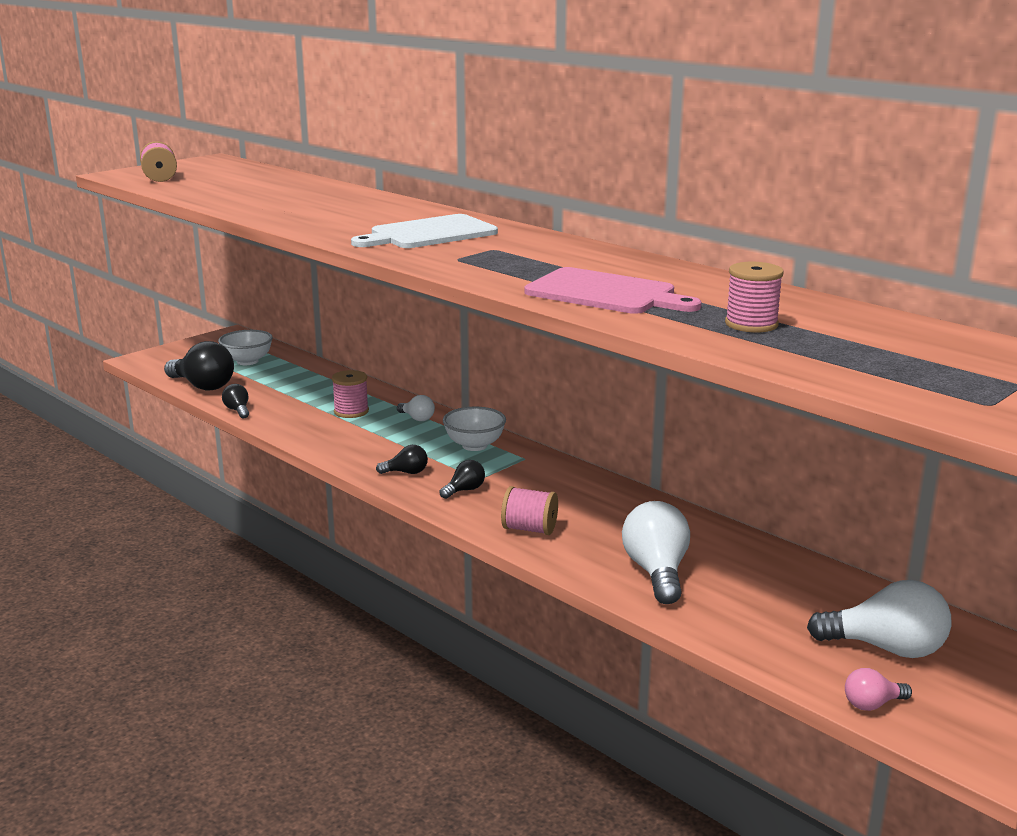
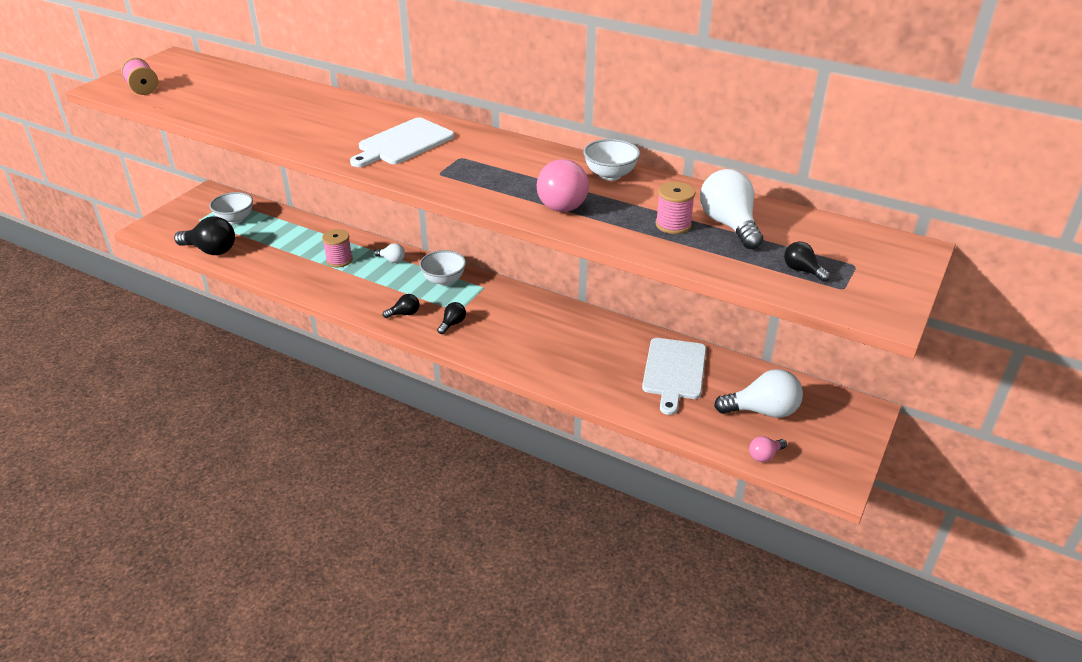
camera: 15 degrees left, 15 degrees up
(238, 410) = (251, 272): black light bulb -> black light bulb (802, 270)
(529, 529) = (510, 352): pink spool -> none
(606, 293) = (563, 202): pink cutting board -> pink light bulb
(656, 572) = (606, 375): white light bulb -> white light bulb (729, 225)
(686, 277) = (610, 175): none -> white bowl
(761, 582) = (674, 371): none -> white cutting board

